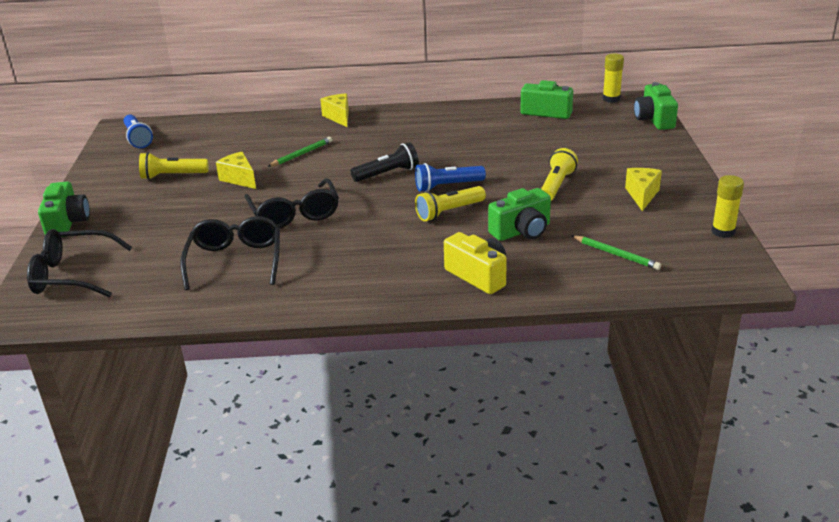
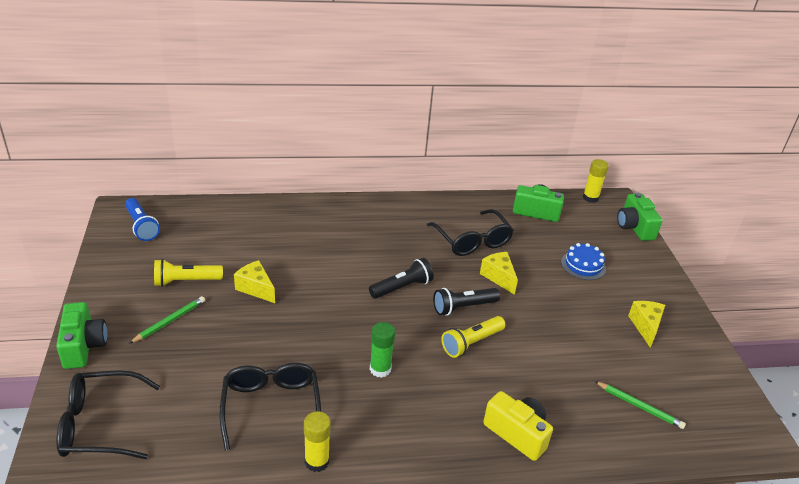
camera: 10 degrees left, 5 degrees up
(294, 214) = (320, 341): black glasses -> black glasses (472, 241)
(301, 154) = (312, 256): green pencil -> green pencil (170, 321)
(339, 117) = (340, 207): yellow cheese -> yellow cheese (498, 277)
(350, 232) = (380, 369): none -> green glue stick
(447, 186) = (463, 307): blue flashlight -> black flashlight
(522, 231) = (546, 372): green camera -> none
(556, 185) = (565, 310): yellow flashlight -> none
(587, 151) = (583, 265): none -> blue cake
(723, 232) = (728, 378): yellow glue stick -> yellow glue stick (317, 461)

